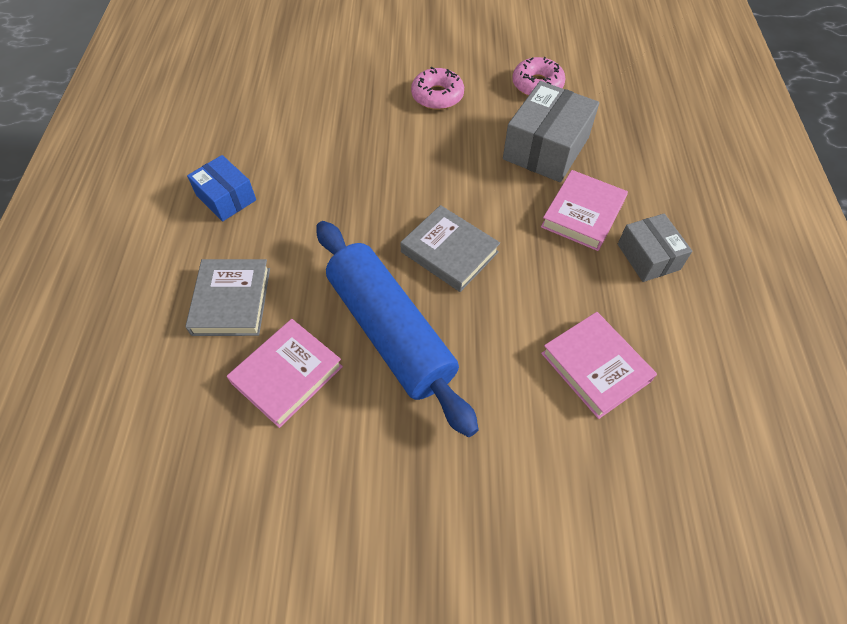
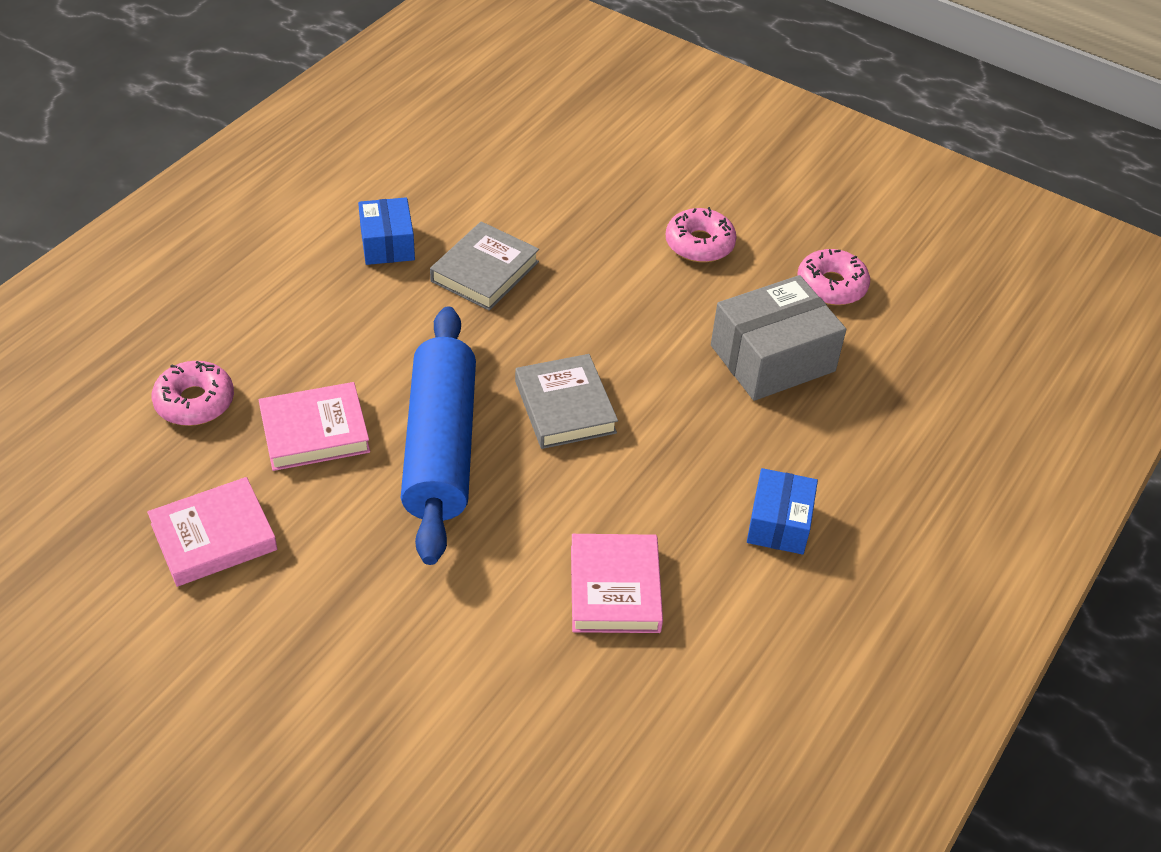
camera: 30 degrees right, 10 degrees down
(169, 406) = (194, 402): none -> pink donut
(231, 301) = (317, 342): grey book -> grey book (484, 271)
(582, 214) = (747, 445): pink book -> pink book (214, 537)
(648, 257) = (779, 523): grey box -> blue box

